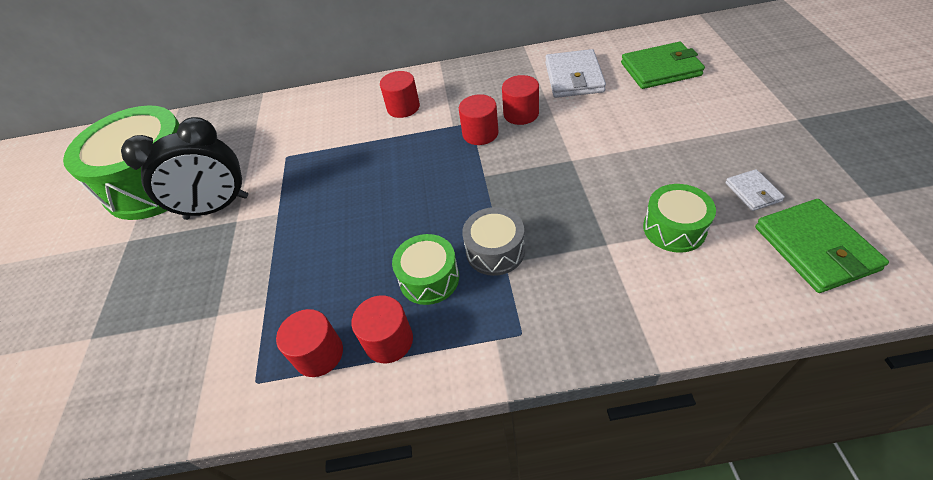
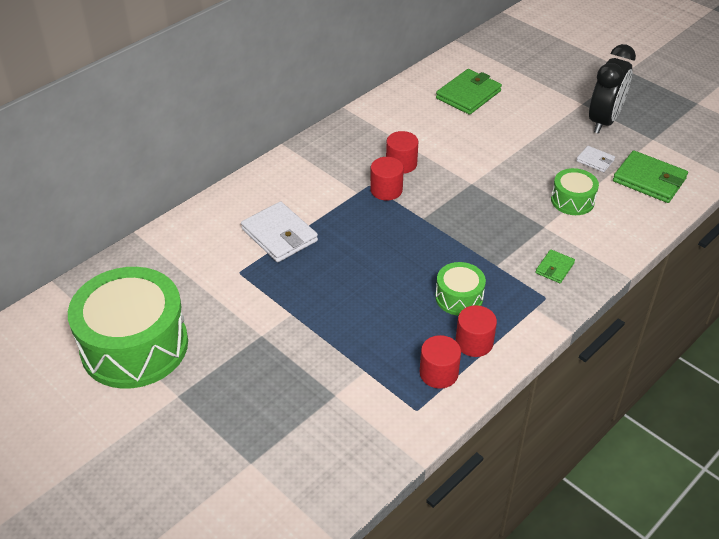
camera: 45 degrees left, 5 degrees down
(217, 207) = (229, 335): black clock -> black clock (604, 121)
(403, 107) = (297, 194): red cylinder -> none
(495, 251) = (482, 262): grey drum -> none
(569, 302) = (554, 268): none -> green wallet
(574, 77) = (412, 121): white wallet -> white wallet (279, 235)

